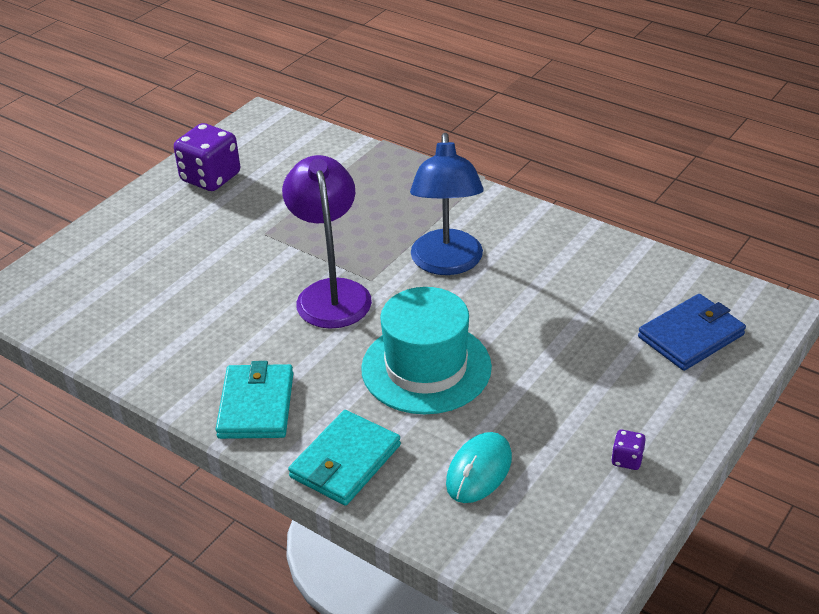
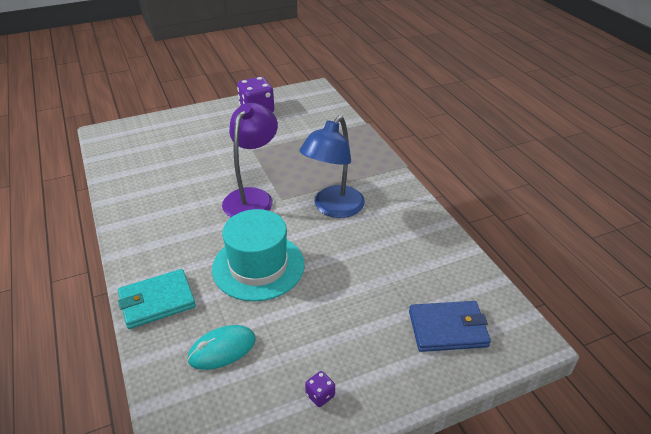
camera: 30 degrees right, 0 degrees up
(256, 405) = (148, 243): turquoise wallet -> none

